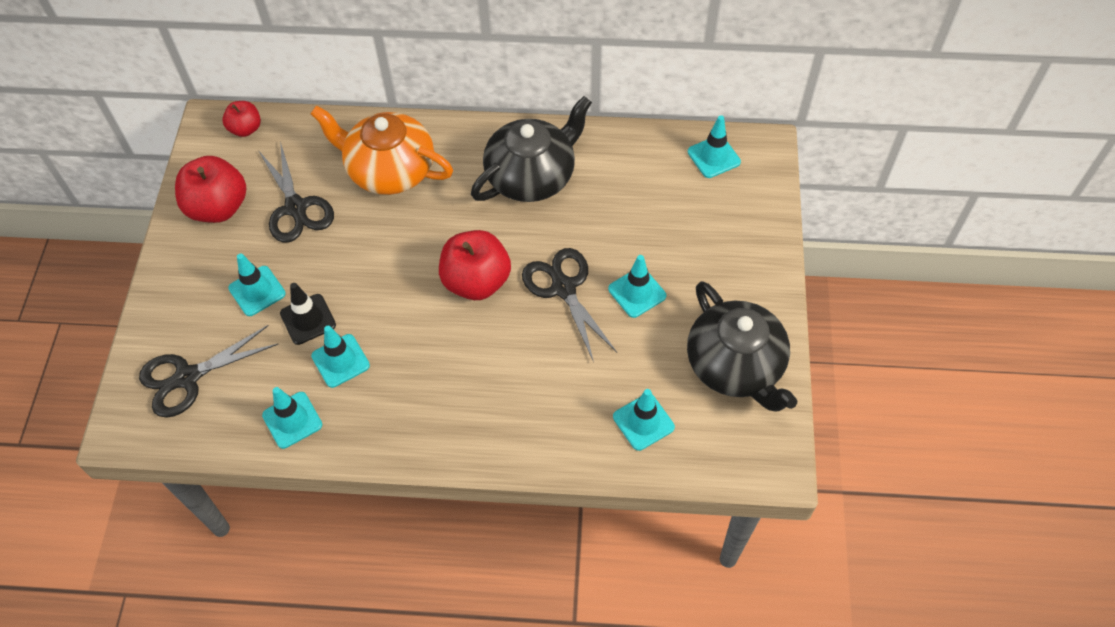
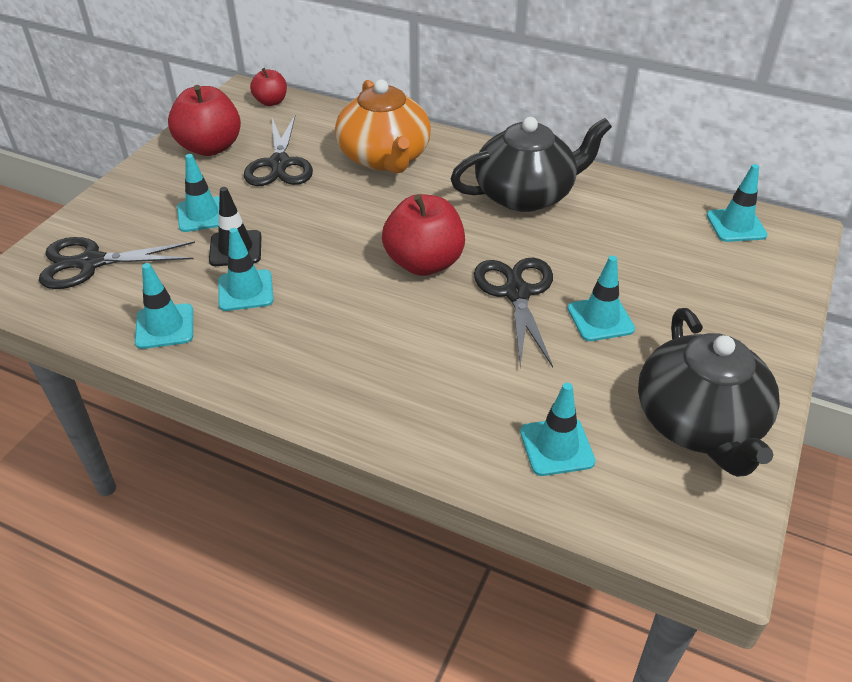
camera: 20 degrees right, 15 degrees down
(389, 169) = (384, 158): orange teapot -> orange teapot turned 150 degrees counterclockwise

